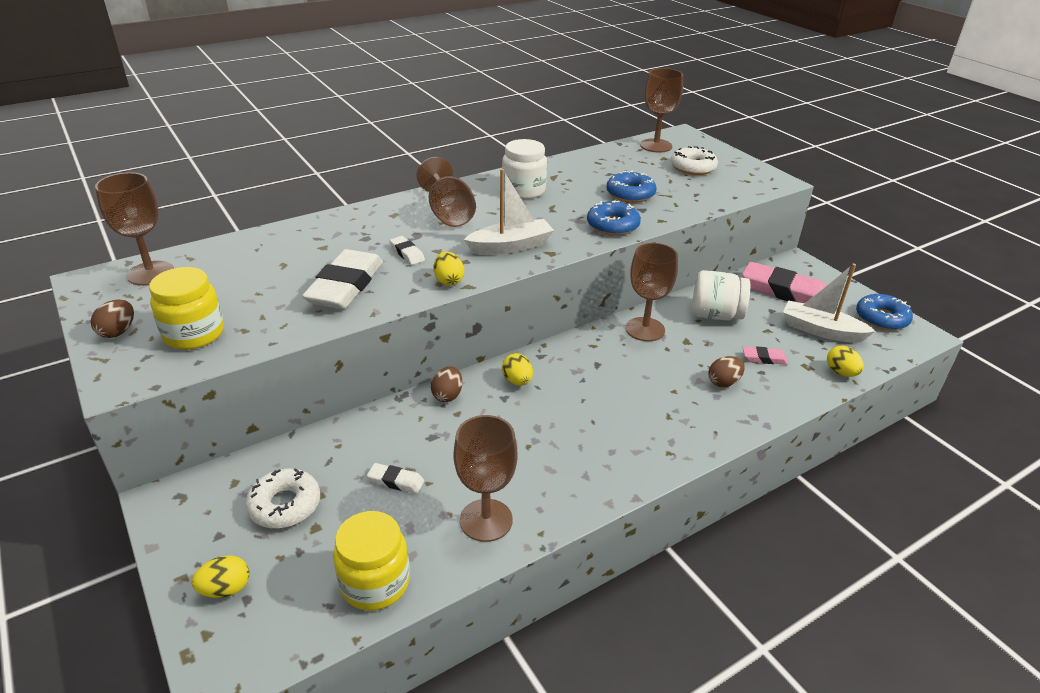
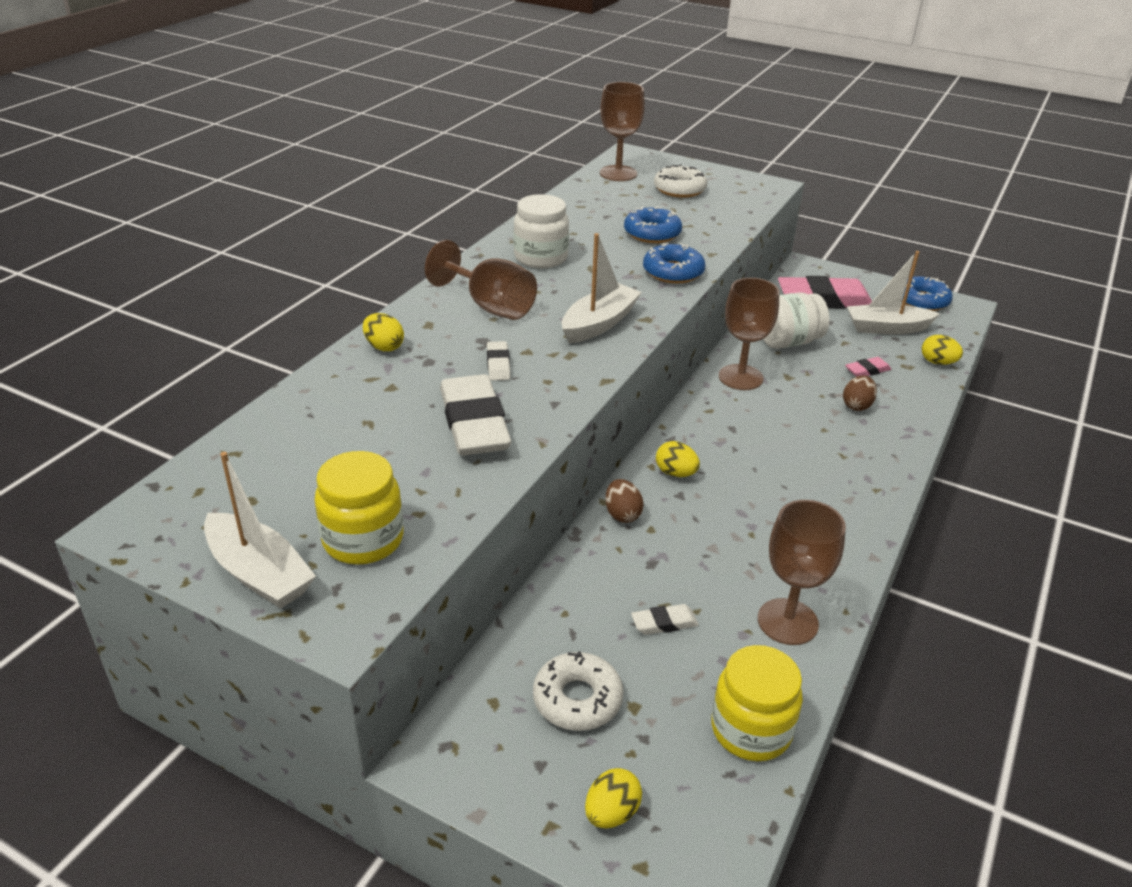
camera: 30 degrees left, 0 degrees up
(118, 332) = (259, 573): brown egg -> white boat
(151, 273) = (206, 488): brown goblet -> none
(407, 253) = (498, 364): white eraser -> white eraser turned 60 degrees clockwise
(449, 281) = (580, 381): yellow egg -> yellow egg (384, 347)

